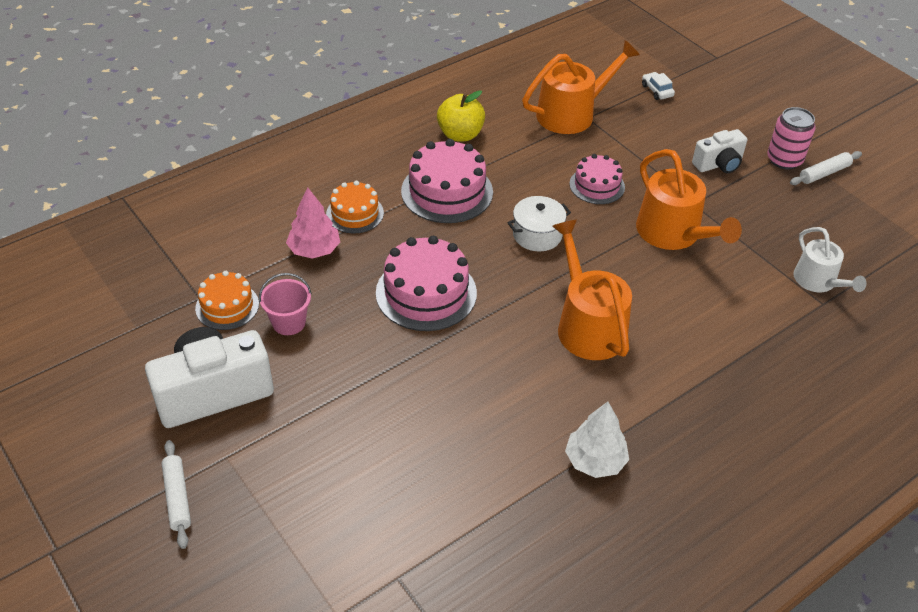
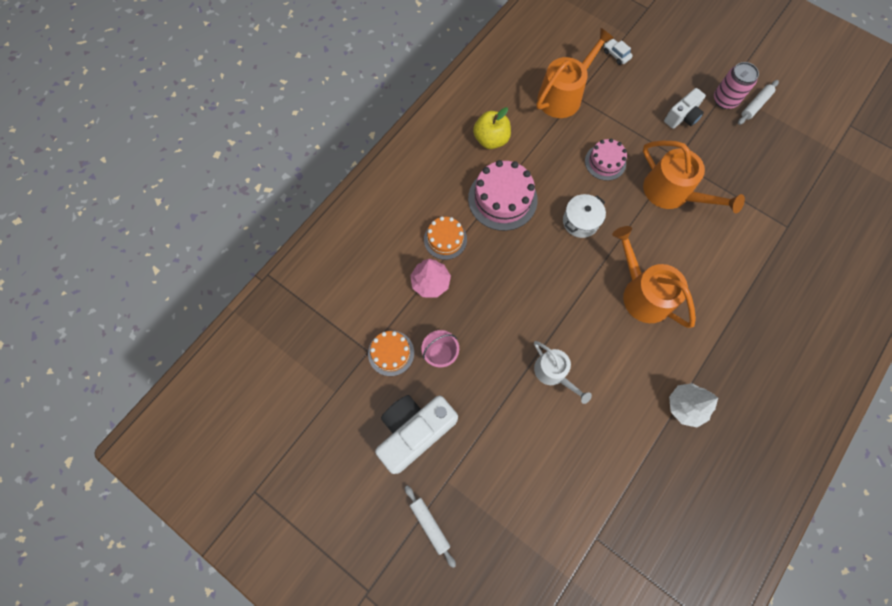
camera: 15 degrees left, 25 degrees up
(426, 293) = (524, 298): pink cake -> none
(818, 281) = (779, 208): white watering can -> white watering can (553, 373)

